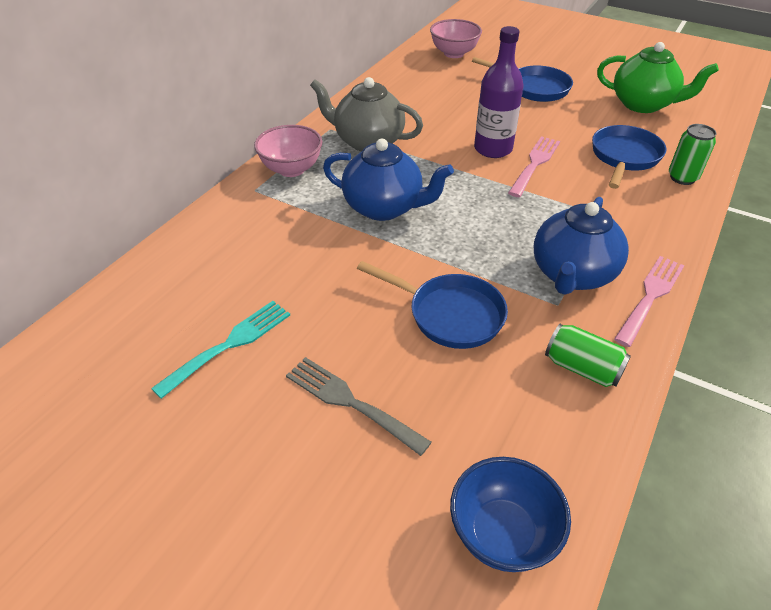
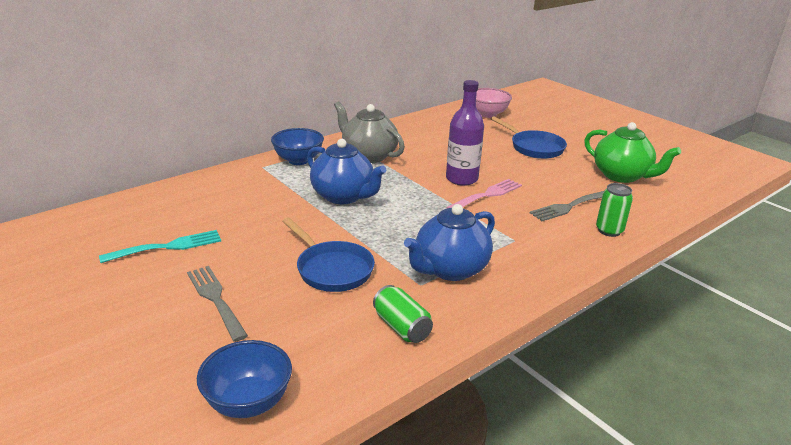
camera: 20 degrees right, 15 degrees down
(291, 169) = (298, 160): pink bowl -> blue bowl
(624, 157) = (569, 206): blue pan -> grey fork
(650, 297) = (502, 299): pink fork -> none

